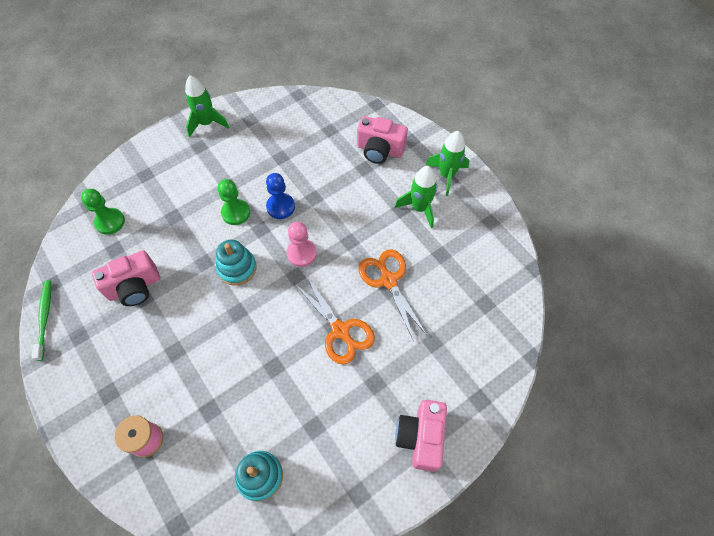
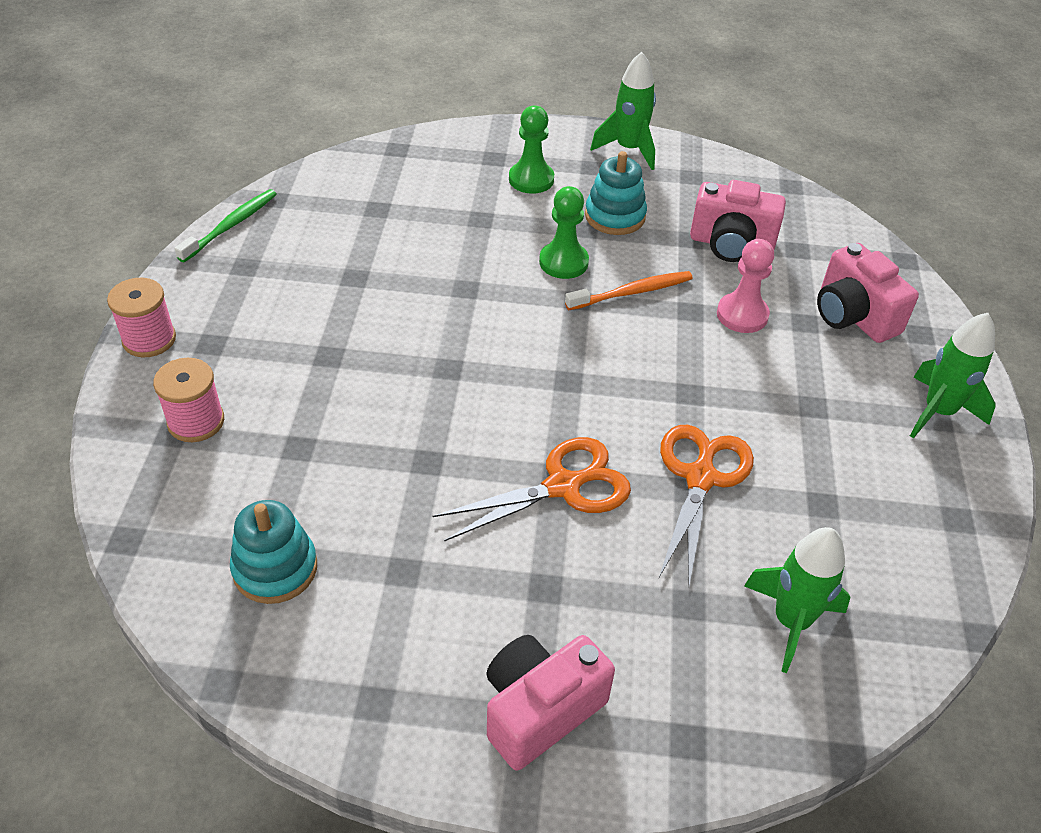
camera: 40 degrees right, 15 degrees down
(72, 417) = (149, 339): none -> pink spool
(110, 222) = (402, 179): green pawn -> green pawn (531, 179)
(134, 287) = (357, 260): pink camera -> pink camera (731, 244)
(237, 268) = (500, 321): turquoise stacking toy -> turquoise stacking toy (615, 216)
(280, 207) = (631, 292): blue pawn -> orange toothbrush
(301, 253) = (604, 361): pink pawn -> pink pawn (742, 315)
(340, 330) = (563, 486): orange scissors -> orange scissors turned 120 degrees counterclockwise
(419, 208) = (846, 423): green rocket -> green rocket (791, 621)

